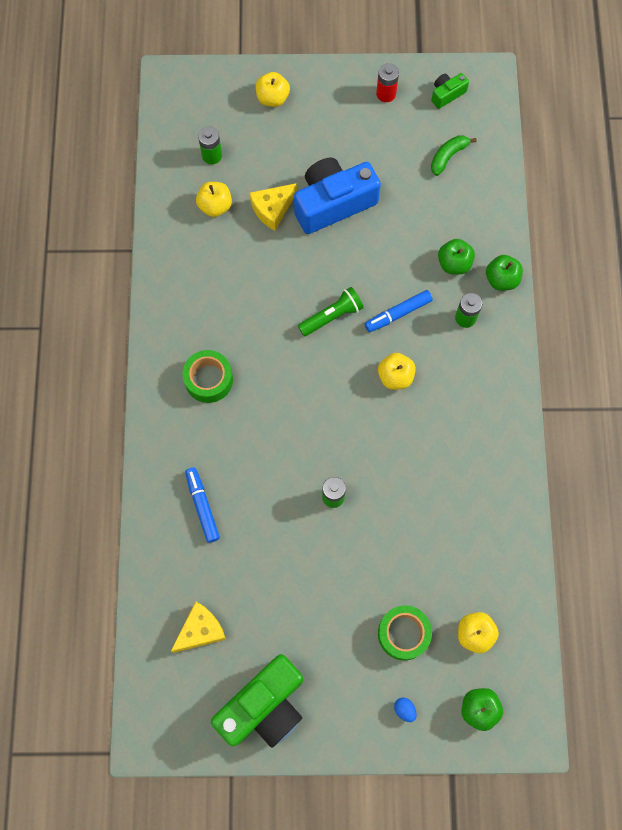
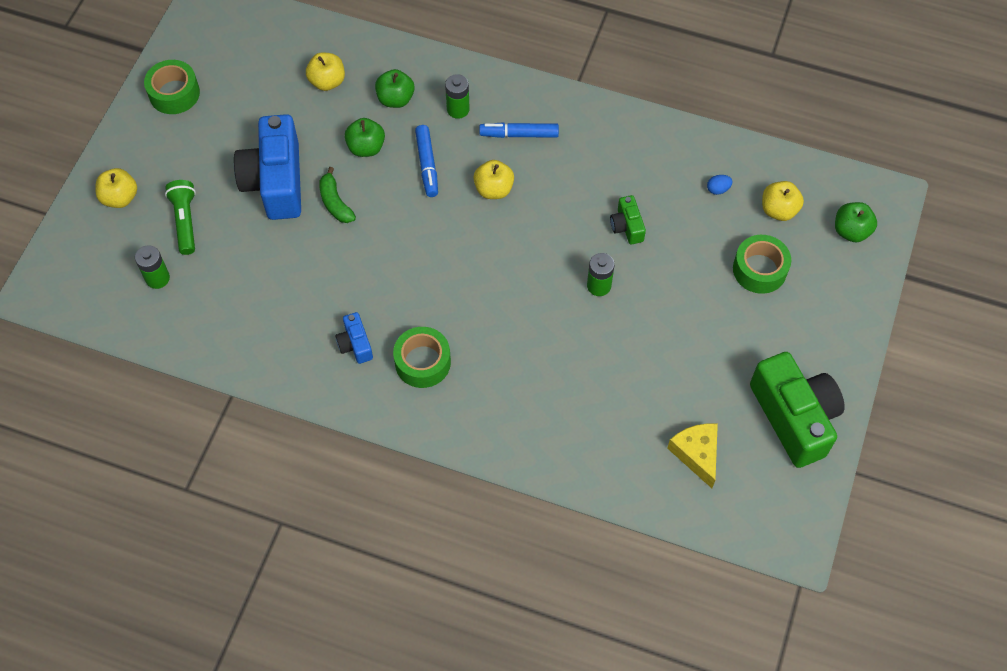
camera: 70 degrees left, 10 degrees down
(202, 506) = (563, 412): blue marker -> blue marker (519, 134)
(206, 322) = (355, 344): none -> blue camera
(215, 206) = (221, 294): yellow apple -> yellow apple (327, 81)
(272, 209) = (253, 240): yellow cheese -> none
(332, 316) = (403, 224): green flashlight -> green flashlight (185, 221)
(386, 94) = (174, 93): red battery -> green tape
(404, 710) = (834, 293): blue egg -> blue egg (718, 189)
(447, 94) = (205, 41): green camera -> green camera (627, 226)
(448, 156) = (275, 64): green banana -> green banana (335, 202)
(501, 279) = (431, 66): green apple -> green apple (366, 147)

